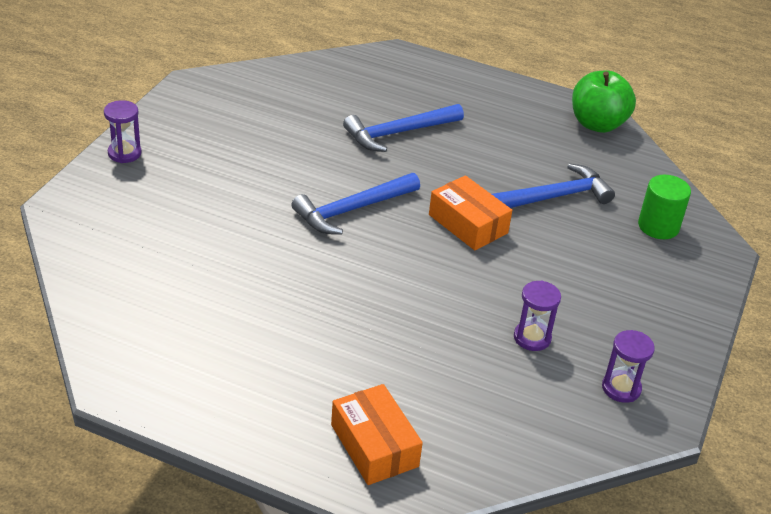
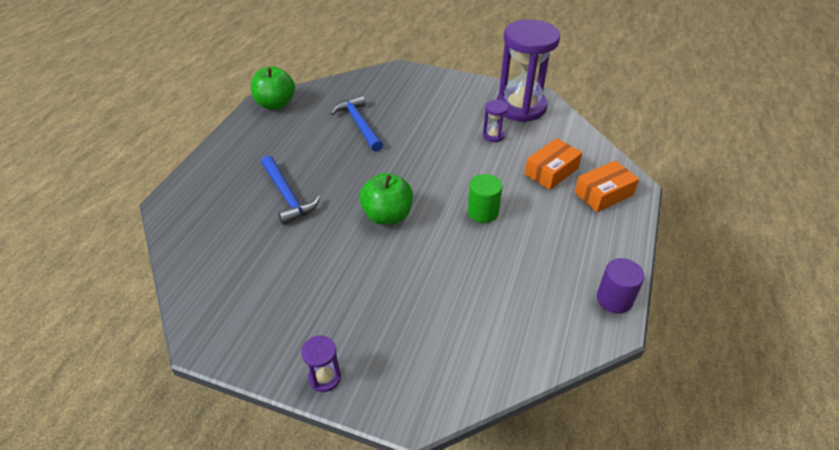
camera: 90 degrees left, 5 degrees up
(157, 399) = (614, 299): none -> purple cylinder
(352, 210) = (387, 216): blue hammer -> green apple
(468, 224) = (393, 160): orange box -> orange box (551, 171)
(621, 388) = (521, 107): purple hourglass -> purple hourglass, size x2.42
(658, 226) = (382, 87): green cylinder -> green cylinder (483, 212)

